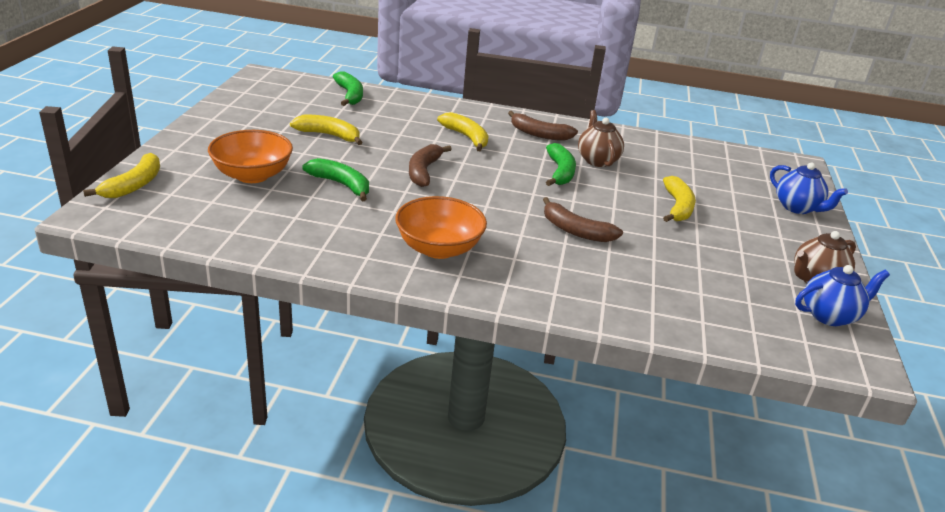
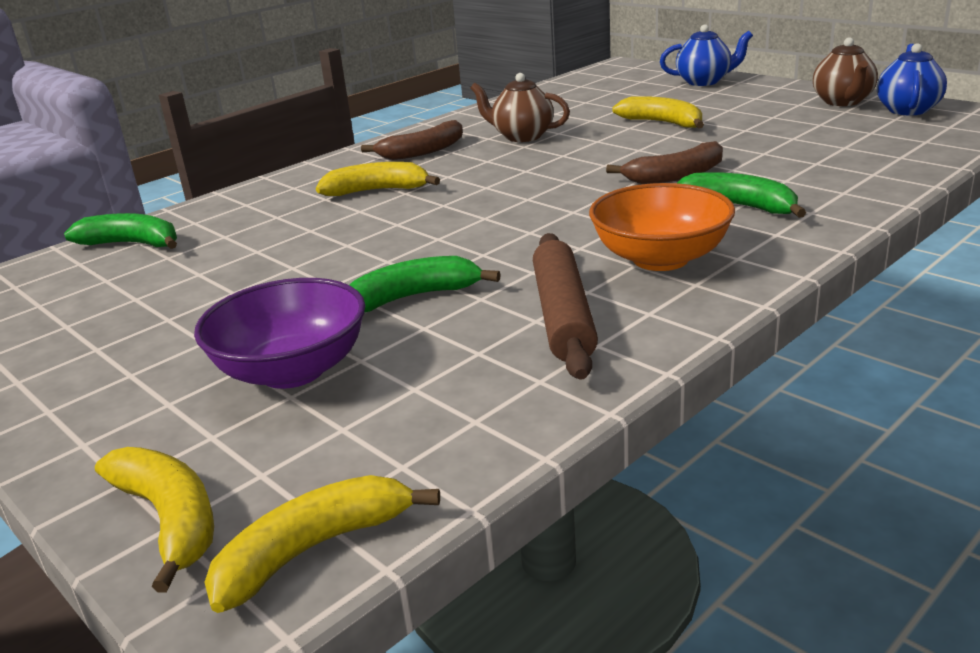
camera: 50 degrees left, 5 degrees down
(252, 175) = (292, 370): orange bowl -> purple bowl
(329, 135) = (242, 281): yellow banana -> yellow banana (314, 549)
(347, 232) = (562, 316): none -> brown rolling pin
(424, 171) = (439, 232): brown banana -> none
(560, 172) = (530, 158): green banana -> green banana (740, 207)

